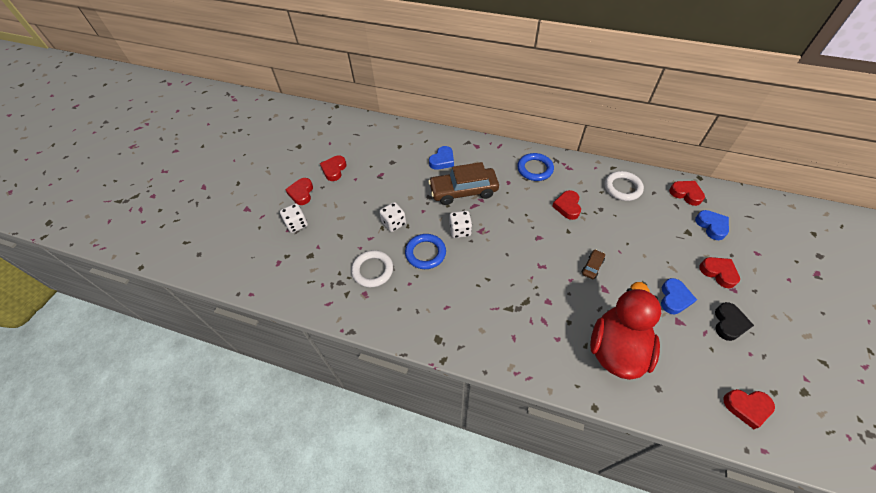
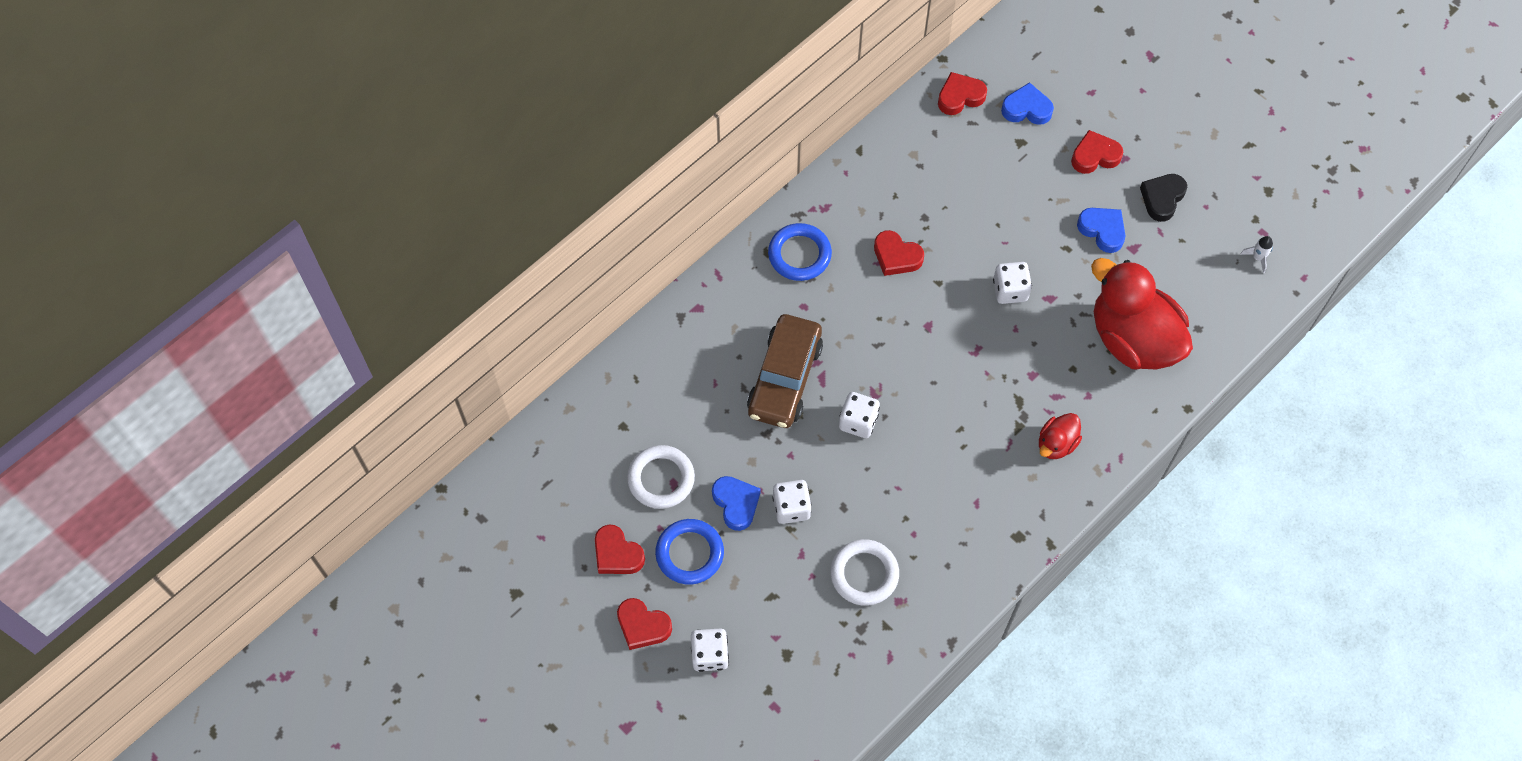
camera: 65 degrees left, 10 degrees up
(425, 253) = (873, 488): blue ring -> blue ring (689, 553)
(442, 160) = (700, 376): blue heart -> blue heart (736, 503)
(512, 334) = (1056, 444): none -> red duck
(592, 266) = (1010, 290): brown car -> white dice
(622, 188) = (904, 165): white ring -> white ring (661, 479)
(729, 323) = (1162, 198): black heart -> black heart turned 105 degrees counterclockwise
(747, 407) = (1257, 258): red heart -> white rocket

